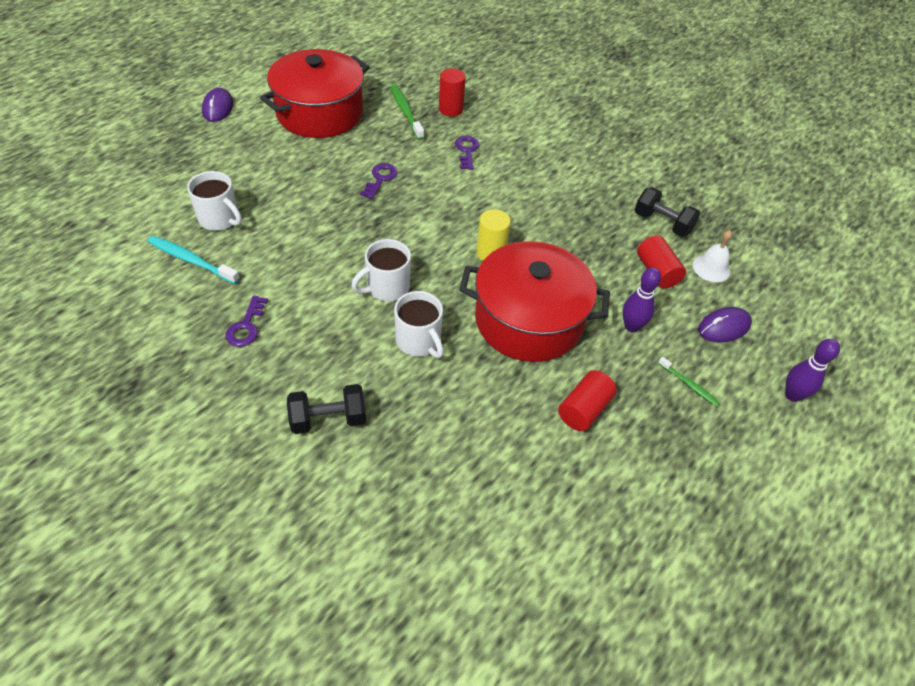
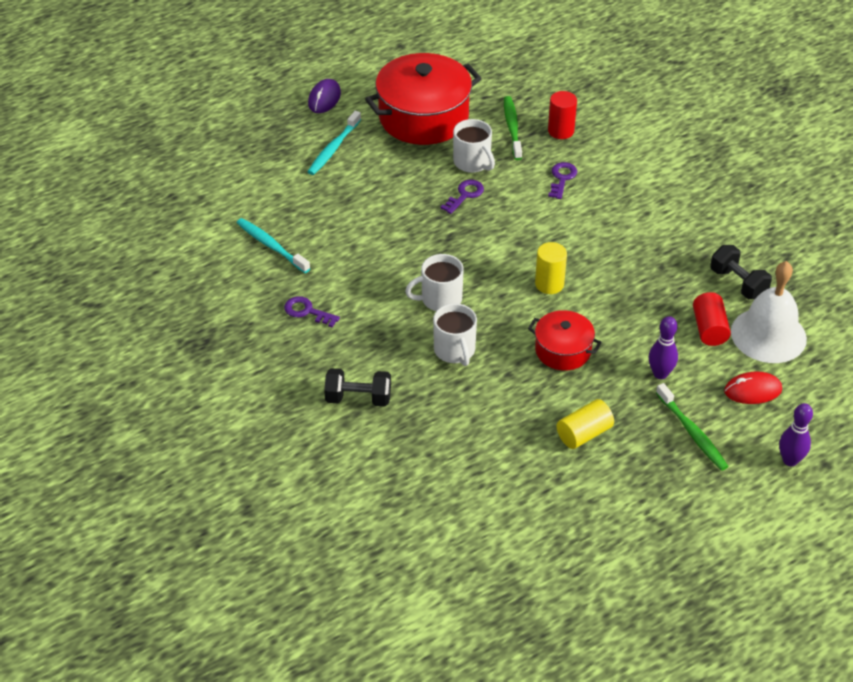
camera: 20 degrees right, 5 degrees down
(220, 219) = (304, 211): white mug -> white mug (472, 162)
(237, 152) = (333, 148): none -> turquoise toothbrush
(246, 326) = (307, 311): purple key -> purple key turned 90 degrees clockwise
(528, 320) = (563, 350): red pot -> red pot, size x0.54
(584, 409) = (584, 434): red cylinder -> yellow cylinder
(689, 385) = (692, 433): green toothbrush -> green toothbrush, size x1.69
(711, 268) = (768, 335): white bell -> white bell, size x1.94
(724, 327) = (752, 390): purple mouse -> red mouse

